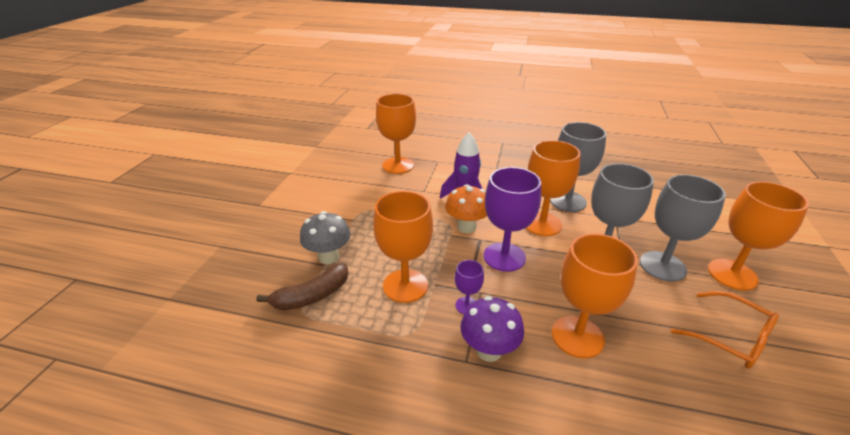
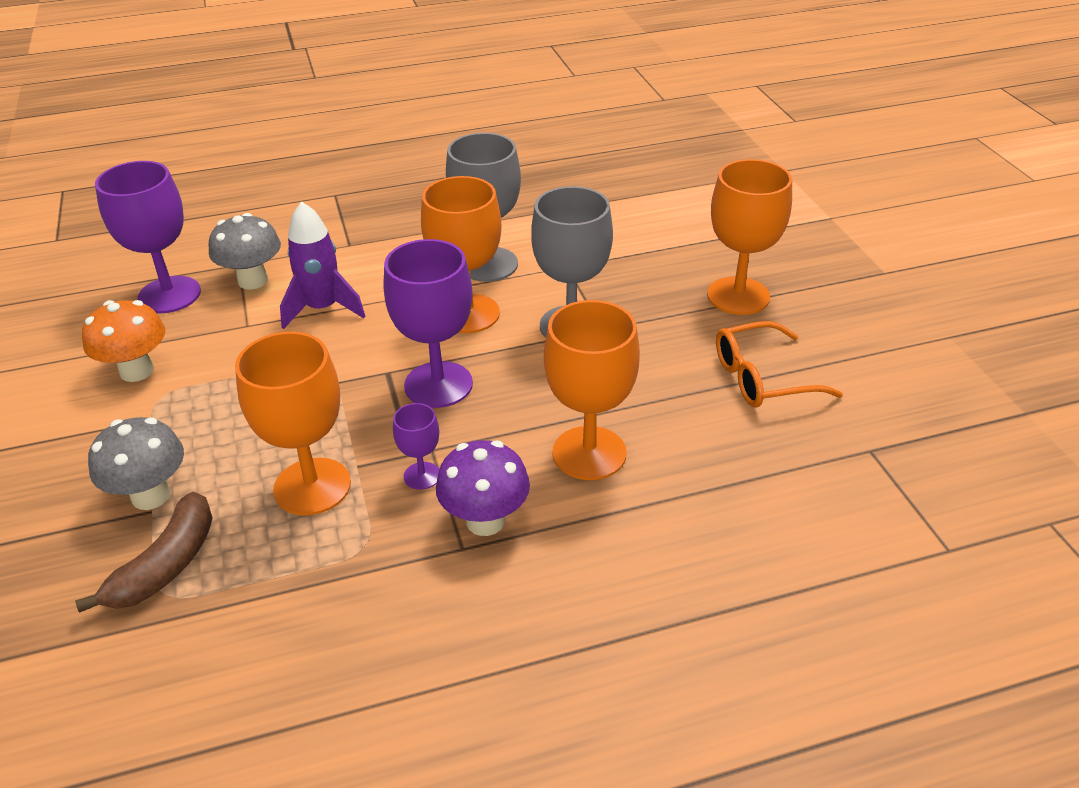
camera: 30 degrees left, 5 degrees up
(398, 165) = (169, 295): orange goblet -> purple goblet
(439, 171) = (253, 280): none -> grey mushroom
(466, 227) = (355, 360): orange mushroom -> orange mushroom (137, 371)
(662, 266) = (654, 316): grey goblet -> none
(731, 338) = (762, 378): orange glasses -> orange glasses turned 150 degrees clockwise

